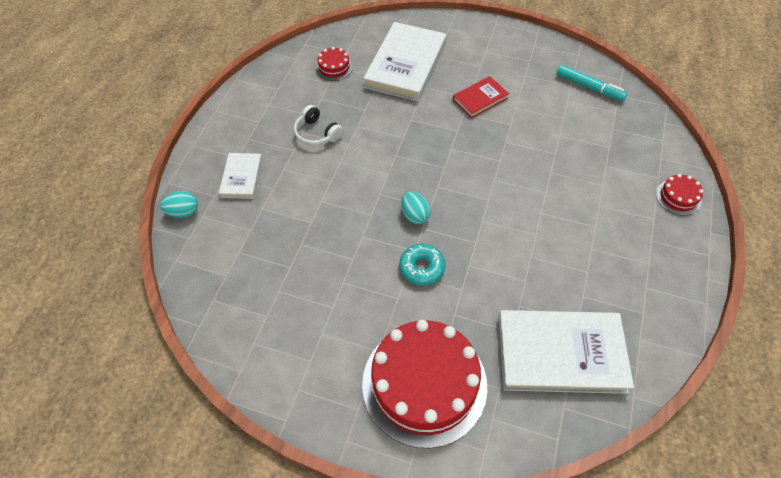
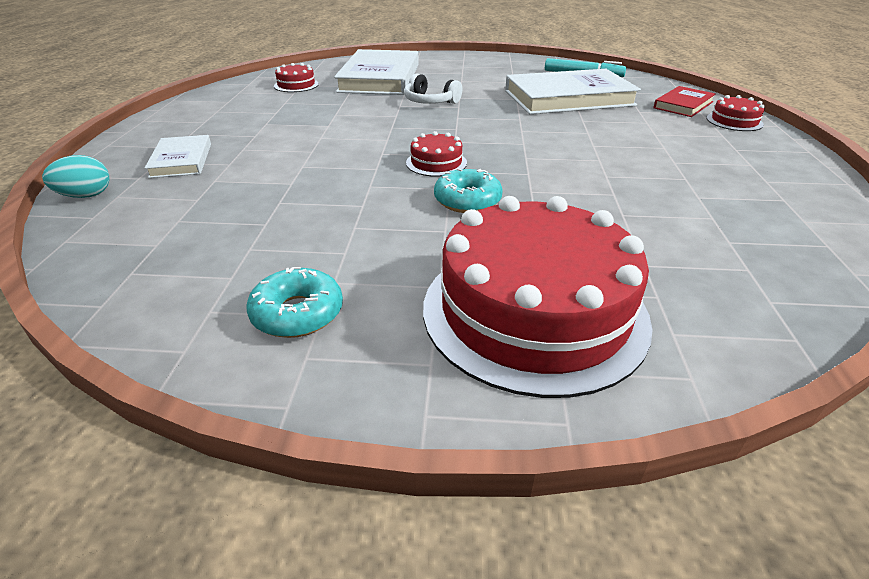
camera: 15 degrees left, 20 degrees down
(298, 355) = (297, 313): none -> turquoise donut
(317, 133) = (284, 122): white headphones -> white headphones (430, 102)
(415, 215) = (436, 163): turquoise egg -> red cake
(480, 99) = (473, 88): red book -> red book (683, 105)
(560, 354) = (715, 248): white book -> white book (568, 98)

